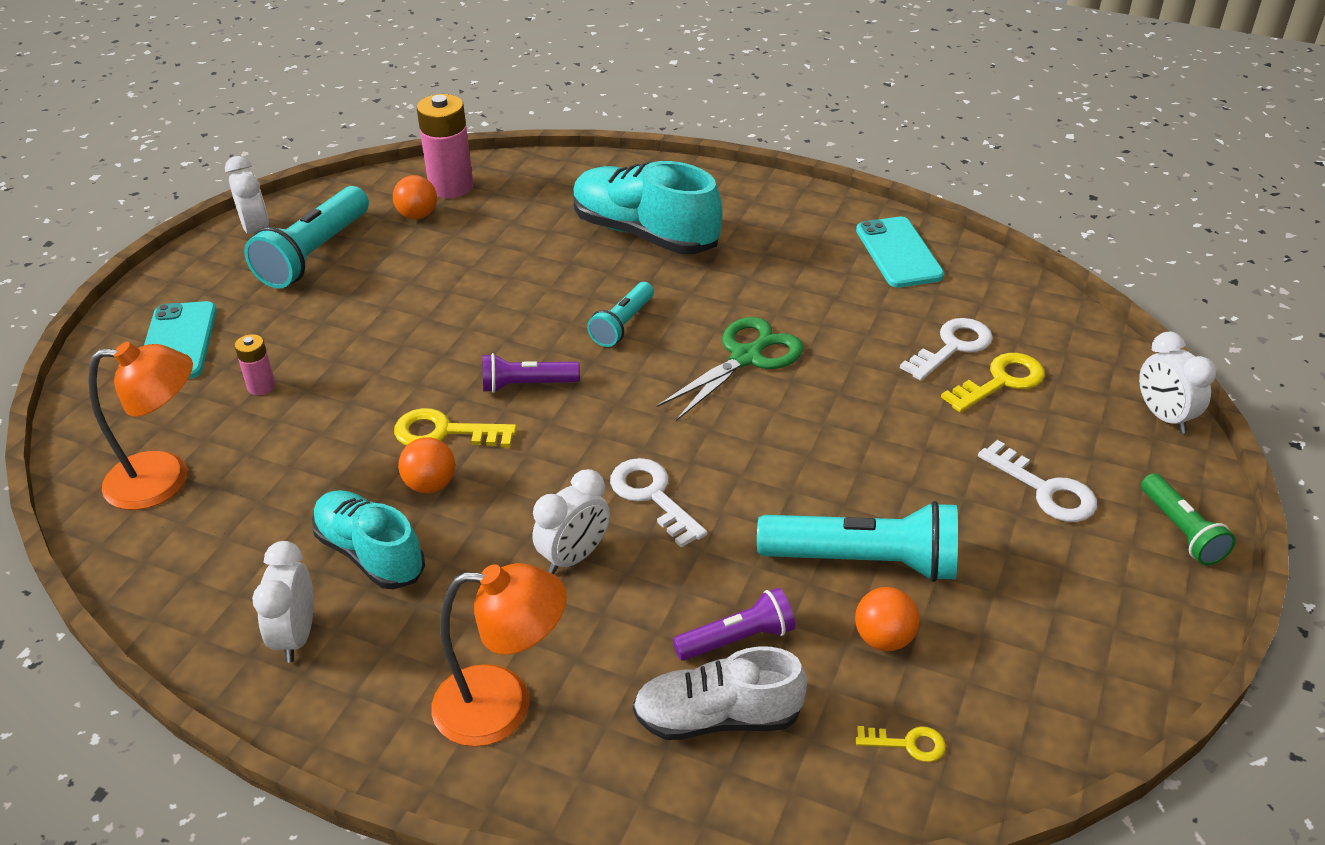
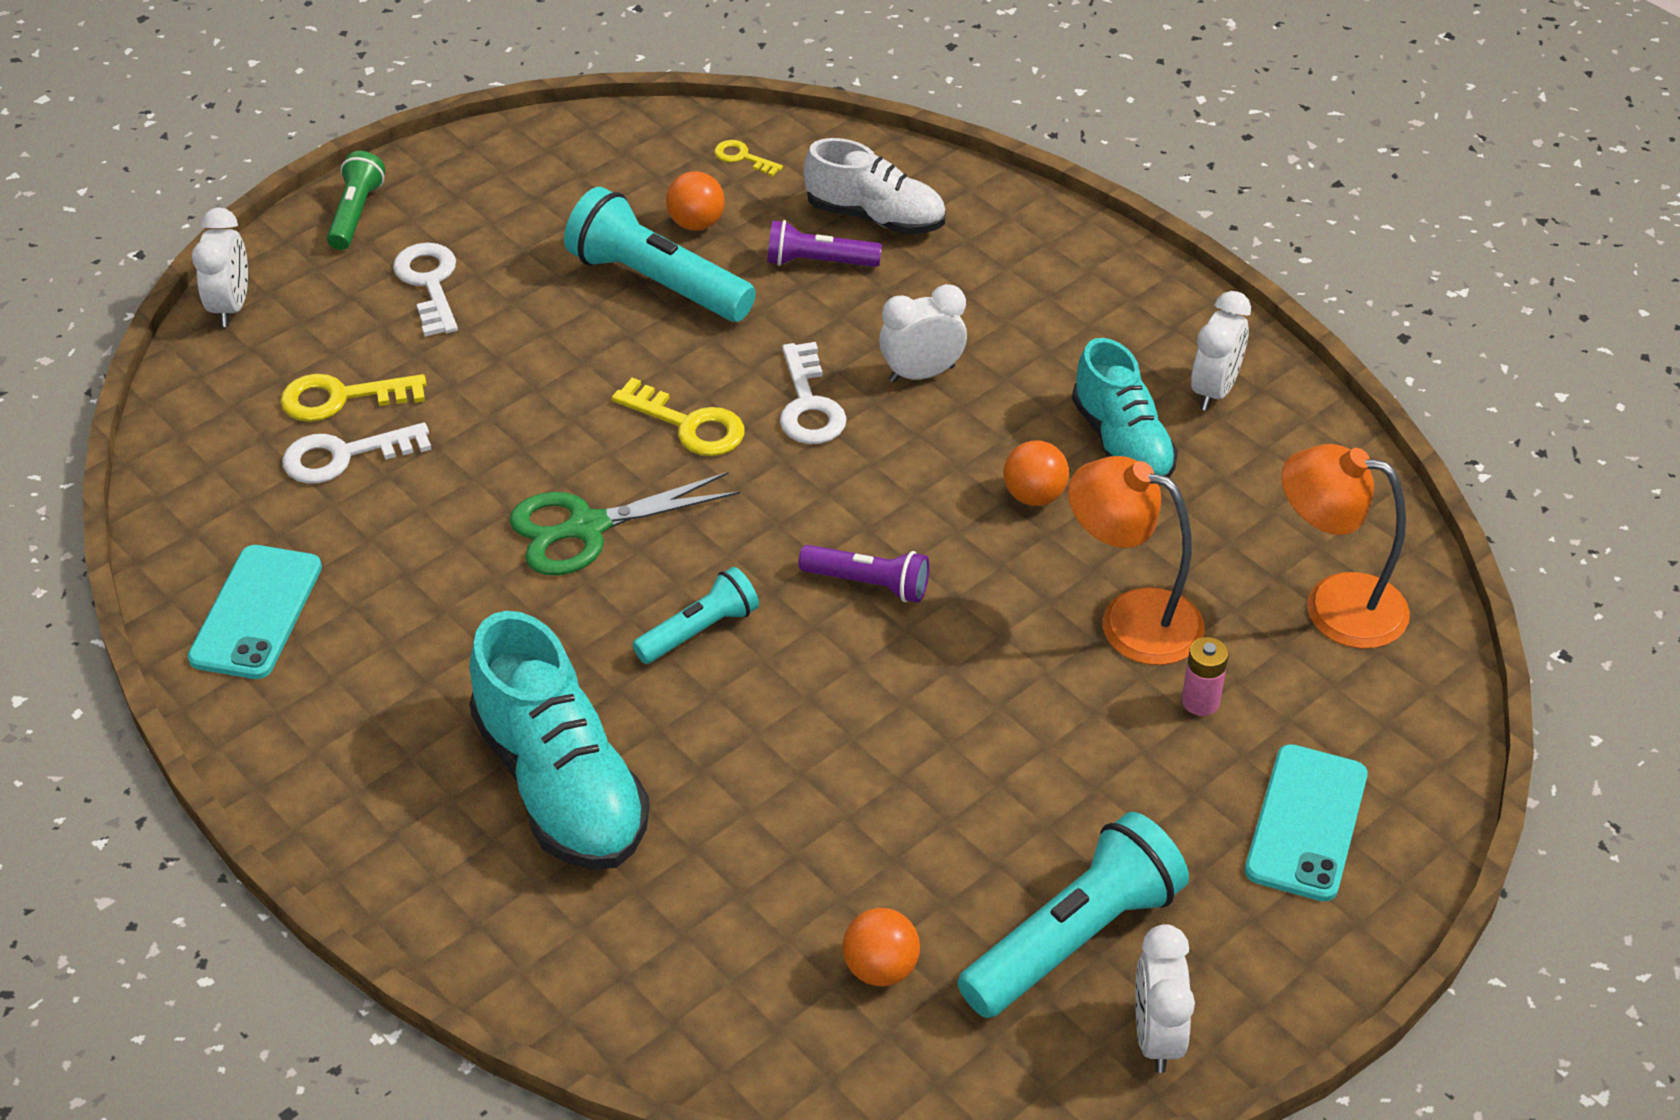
camera: 155 degrees left, 5 degrees up
(445, 432) = (993, 554): yellow key -> yellow key (689, 424)
(451, 186) = (796, 1024): pink battery -> none
(503, 705) = (1046, 279): orange lamp -> orange lamp (1131, 619)

